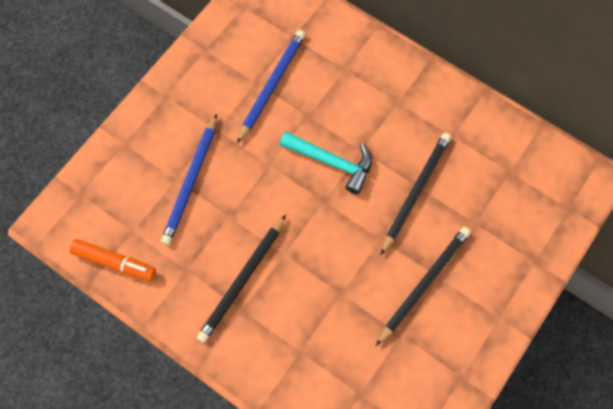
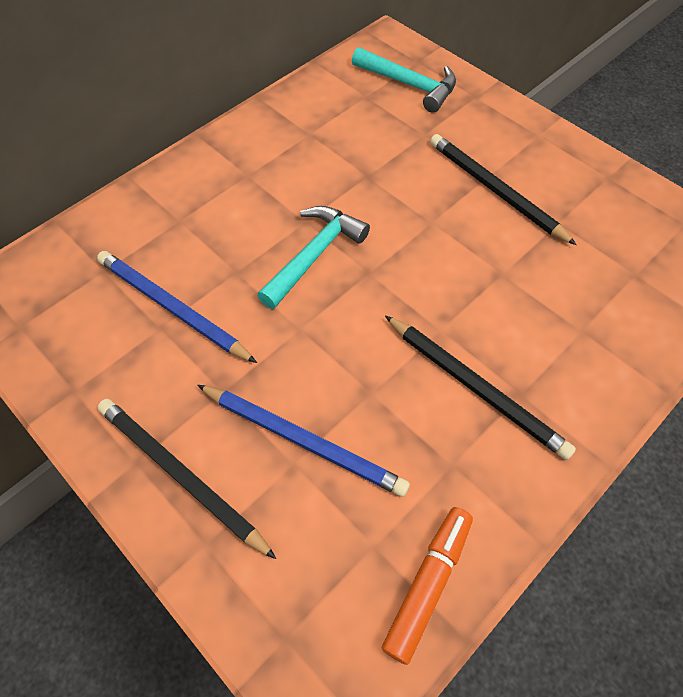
camera: 80 degrees left, 10 degrees down
(415, 192) = (374, 178): black pencil -> black pencil (181, 475)
(534, 205) = (409, 85): none -> turquoise hammer

